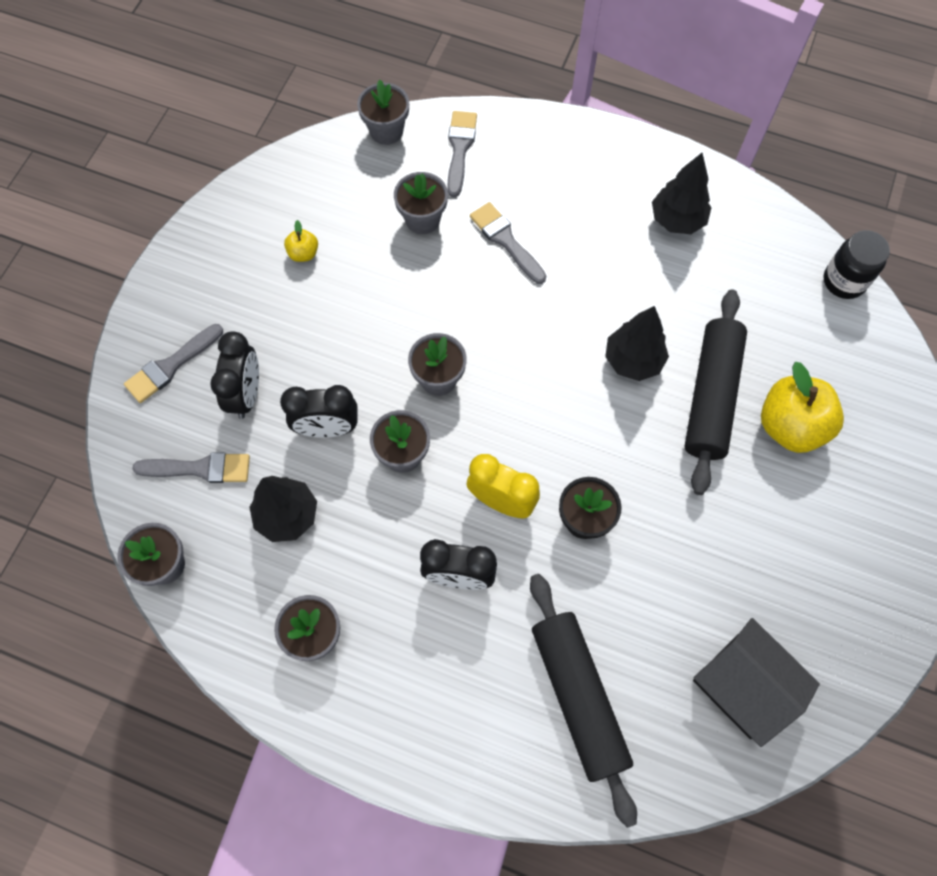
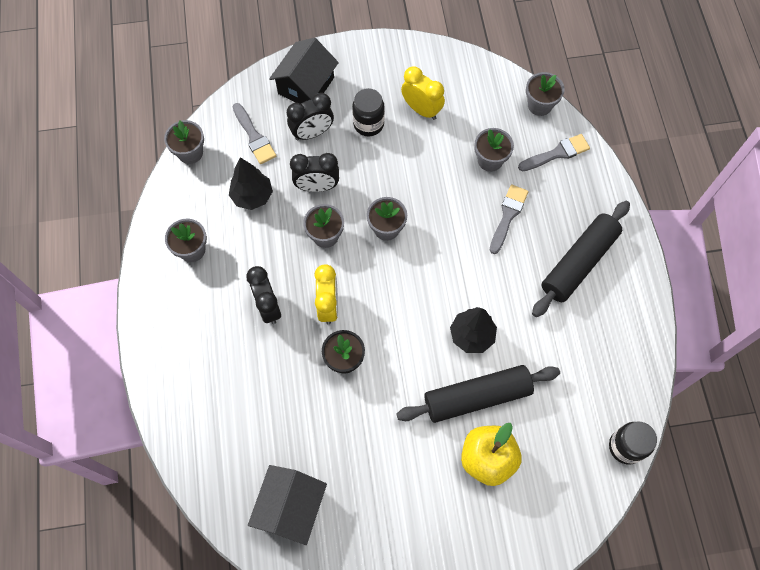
camera: 60 degrees right, 0 degrees up
(171, 366) = (306, 86): grey brush -> black house
(281, 322) = (368, 124): none -> black jar
(303, 253) = (421, 109): yellow apple -> yellow clock
(327, 428) = (317, 187): black clock -> black clock turned 60 degrees counterclockwise
(578, 696) = (232, 411): black rolling pin -> black rolling pin (579, 263)
(677, 220) = (597, 312): black tree -> none

